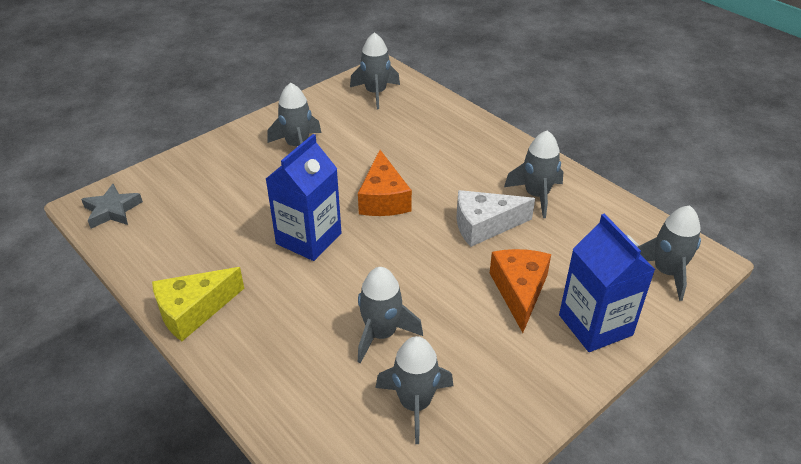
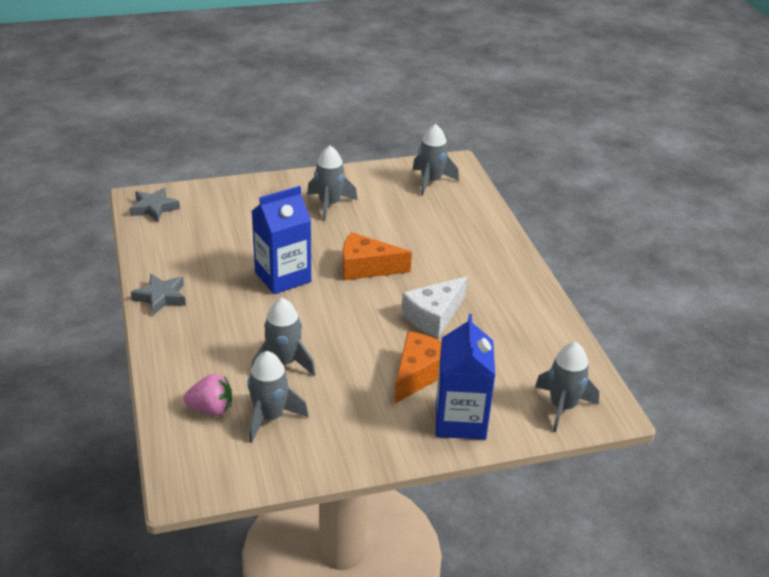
camera: 25 degrees right, 5 degrees down
(193, 311) = (161, 297): yellow cheese -> grey star
(346, 422) = (211, 409): none -> pink strawberry
(383, 199) = (366, 267): orange cheese -> orange cheese turned 75 degrees clockwise
(484, 225) = (433, 316): white cheese -> white cheese turned 60 degrees counterclockwise
(536, 195) = (501, 308): grey rocket -> none

